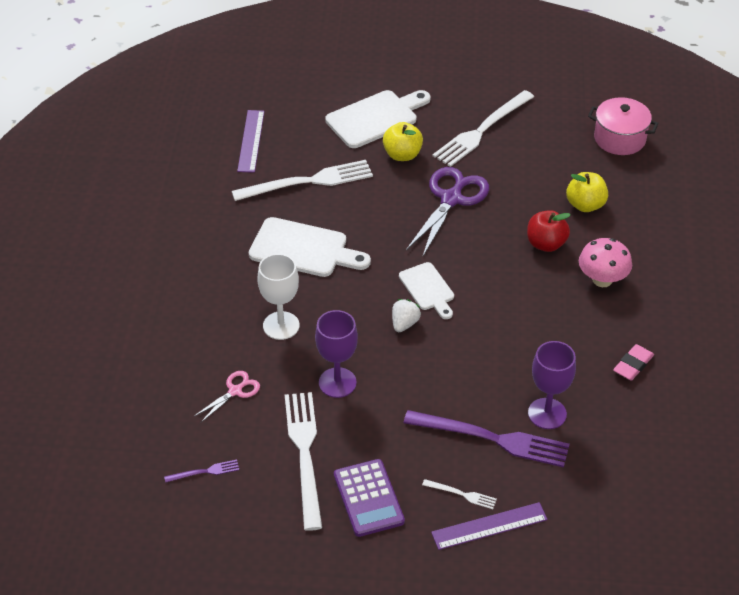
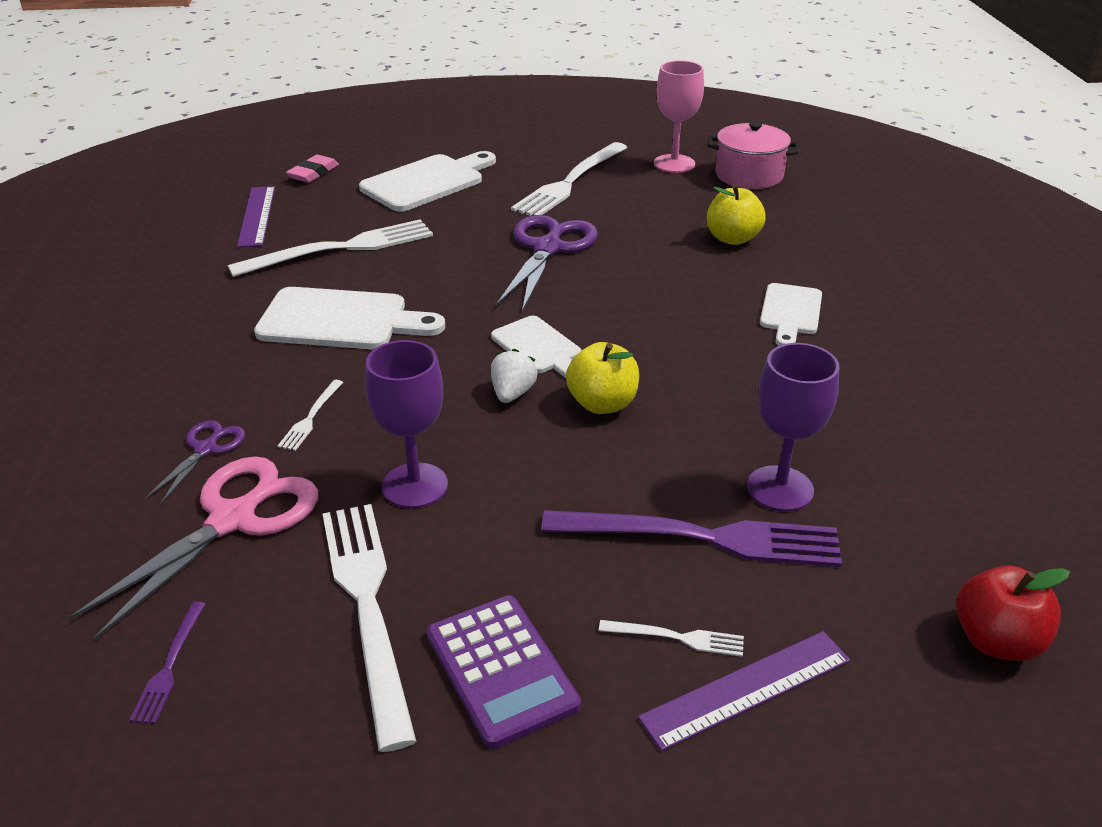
camera: 10 degrees left, 10 degrees down
(204, 472) = (170, 665): purple fork -> purple fork turned 120 degrees clockwise
(219, 341) = (206, 449): none -> purple scissors
(235, 391) = (232, 520): pink scissors -> pink scissors, size x1.92
(281, 325) = (311, 417): white goblet -> white fork
(402, 155) = (470, 212): yellow apple -> yellow apple (602, 404)
(546, 244) = (695, 282): red apple -> red apple (996, 641)
(566, 118) = (674, 164): none -> pink goblet
(602, 280) = (790, 312): pink mushroom -> white cutting board
(633, 365) = (884, 407): pink eraser -> pink eraser (313, 173)

